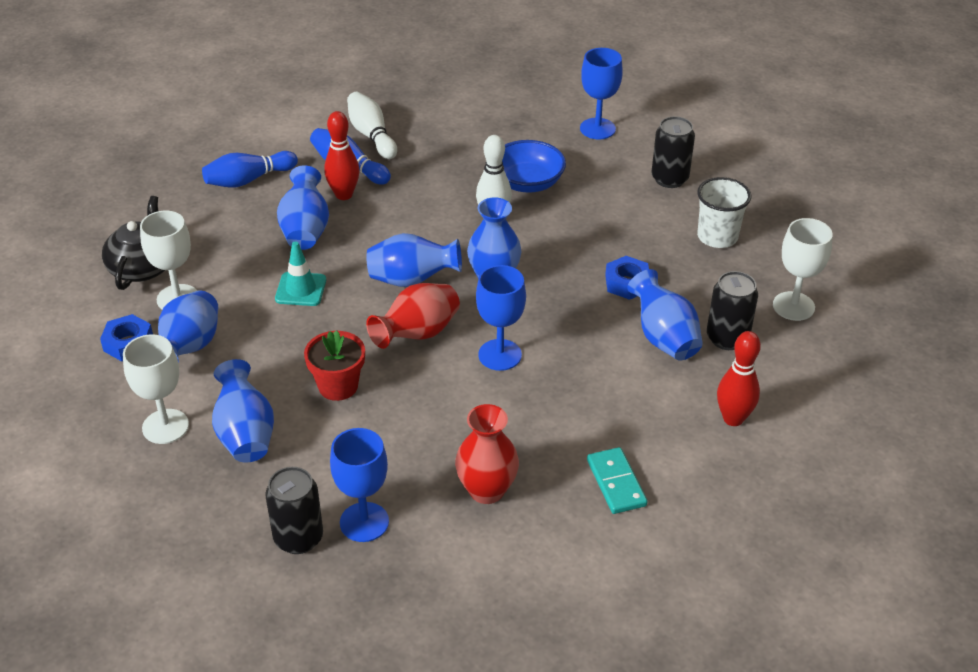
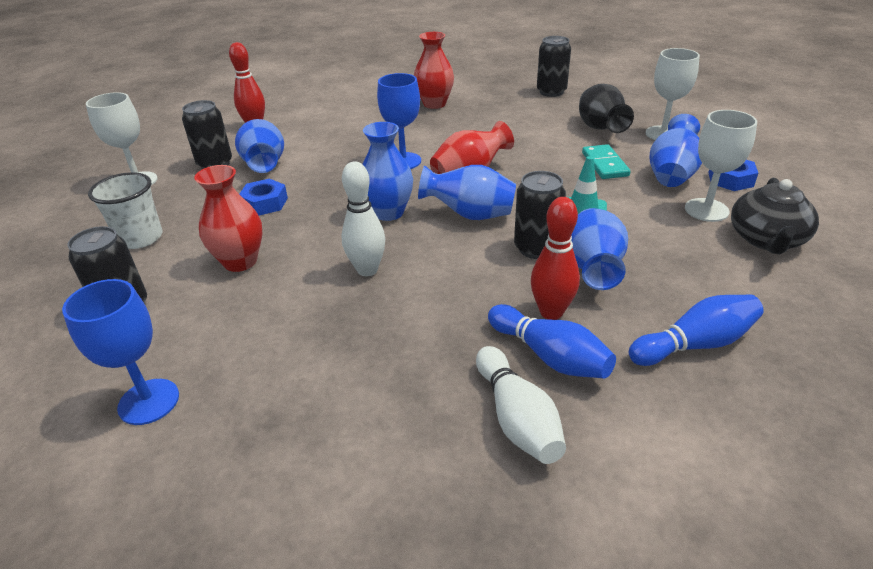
camera: 170 degrees left, 5 degrees down
(245, 434) = (600, 129): blue vase -> black vase
(338, 386) = (535, 149): red flower pot -> none
(350, 247) = (536, 248): none -> black can
(364, 522) = (512, 96): blue goblet -> none
(527, 183) = (305, 314): blue bowl -> none
(606, 220) = (240, 262): none -> red vase
(616, 483) = (353, 105): turquoise domino -> turquoise domino (605, 164)

